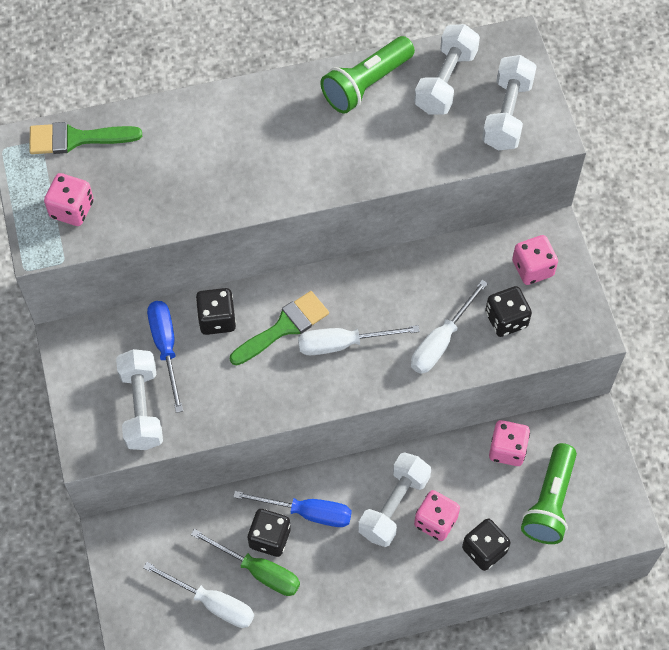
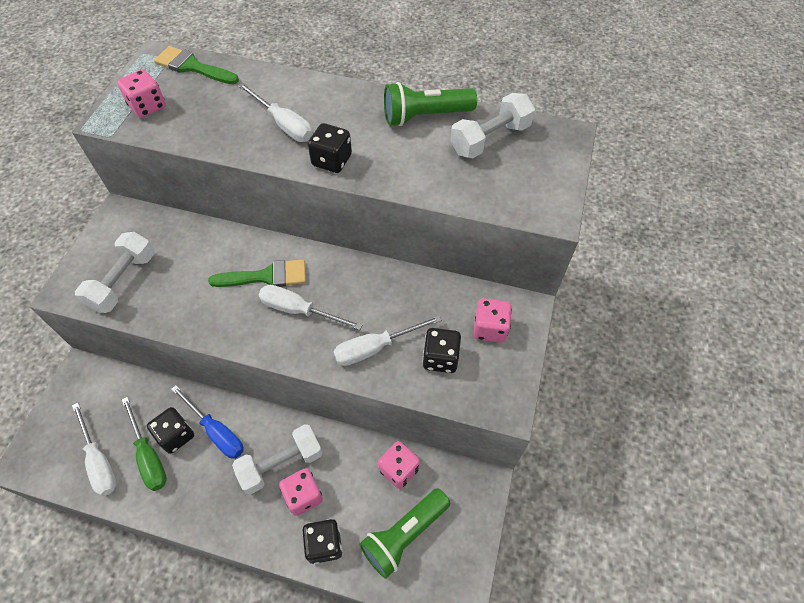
camera: 30 degrees right, 5 degrees down
(166, 348) = (175, 249): blue screwdriver -> none
(217, 319) = (225, 247): black dice -> black dice (332, 160)
(233, 161) = (284, 124): none -> white screwdriver
(507, 114) = (525, 183): white dumbbell -> none

